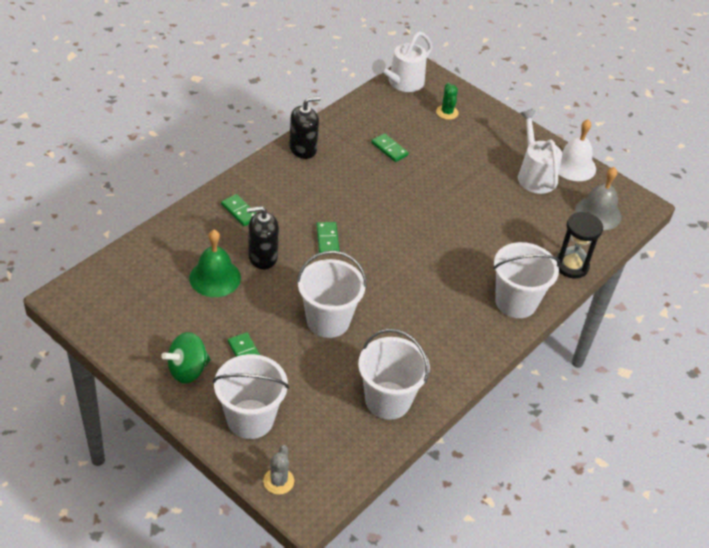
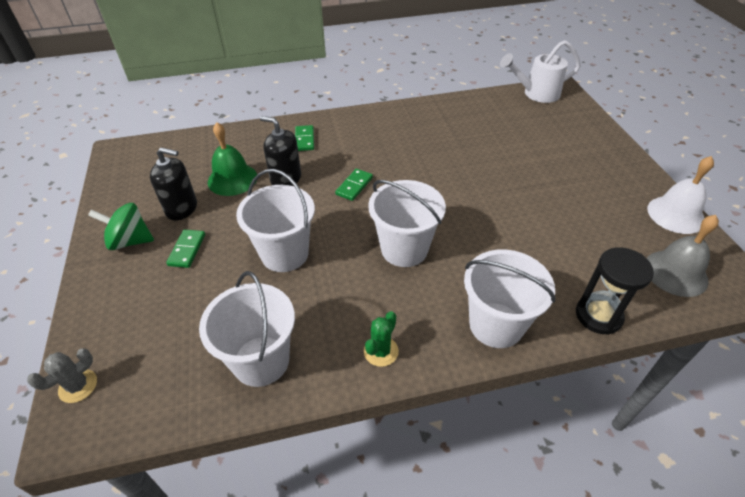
camera: 40 degrees right, 0 degrees up
(250, 419) = (125, 309): white bucket -> white bucket (404, 249)
(303, 149) = (402, 113): black soap dispenser -> black soap dispenser (182, 208)
(389, 149) = (479, 137): green domino -> none
(447, 112) = (562, 126): green cactus -> green cactus (381, 351)
(534, 175) = (619, 207): white watering can -> none

